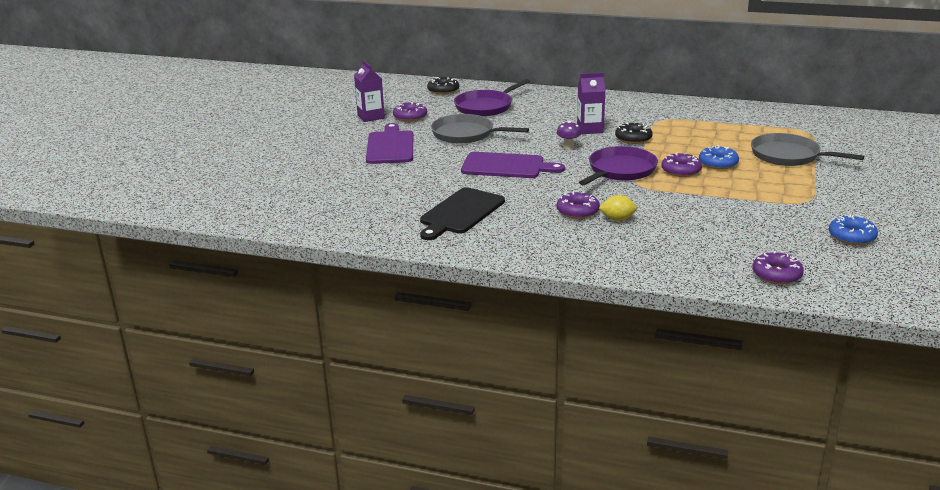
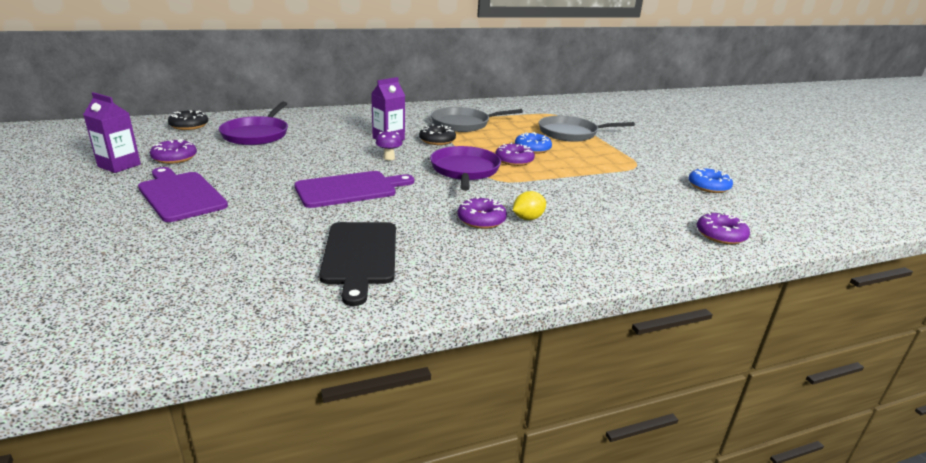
camera: 40 degrees left, 0 degrees up
(466, 134) = (265, 164): grey pan -> grey pan (463, 124)

